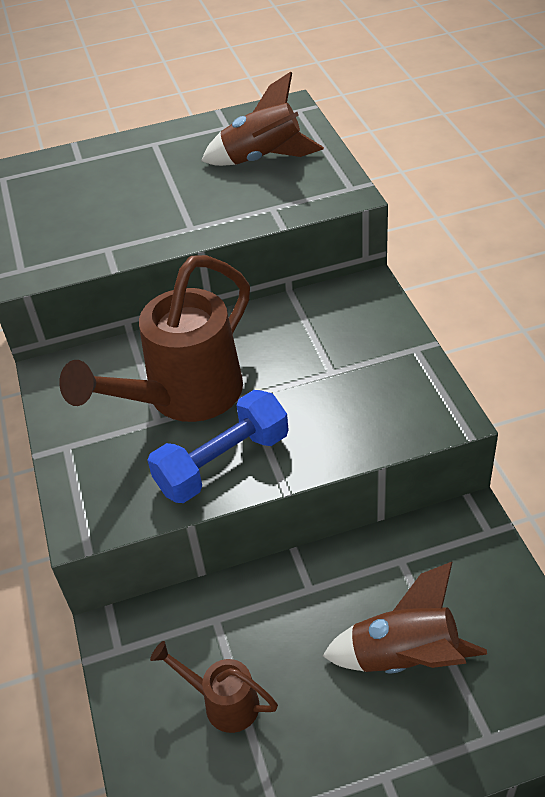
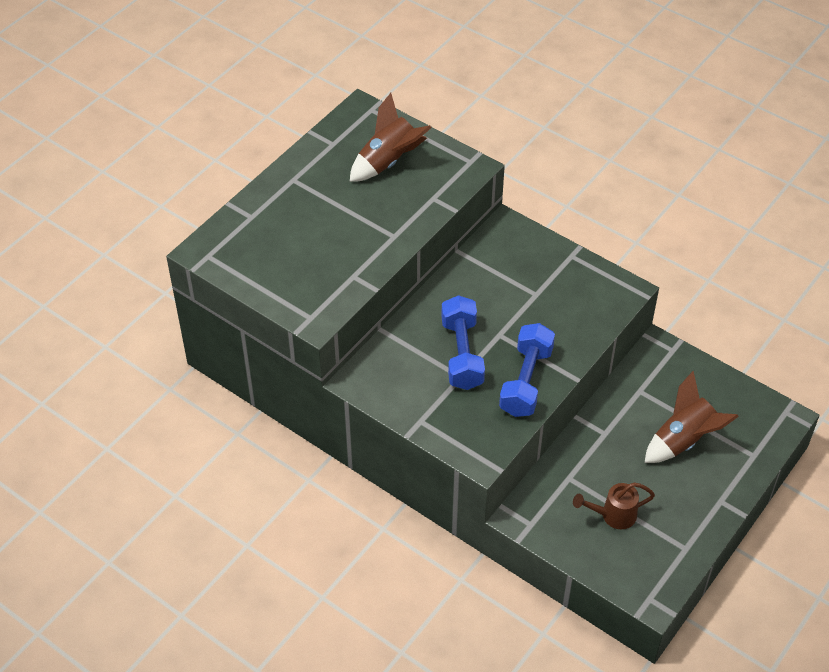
camera: 40 degrees left, 5 degrees up
(184, 397) = (462, 354): brown watering can -> blue dumbbell

